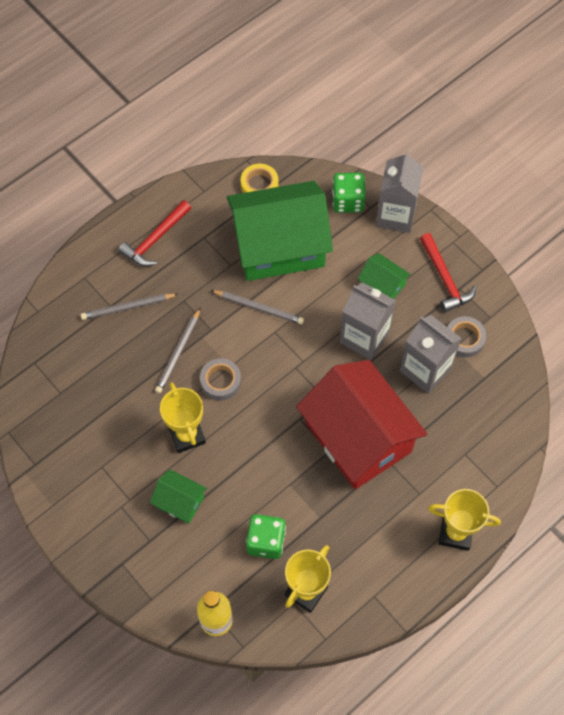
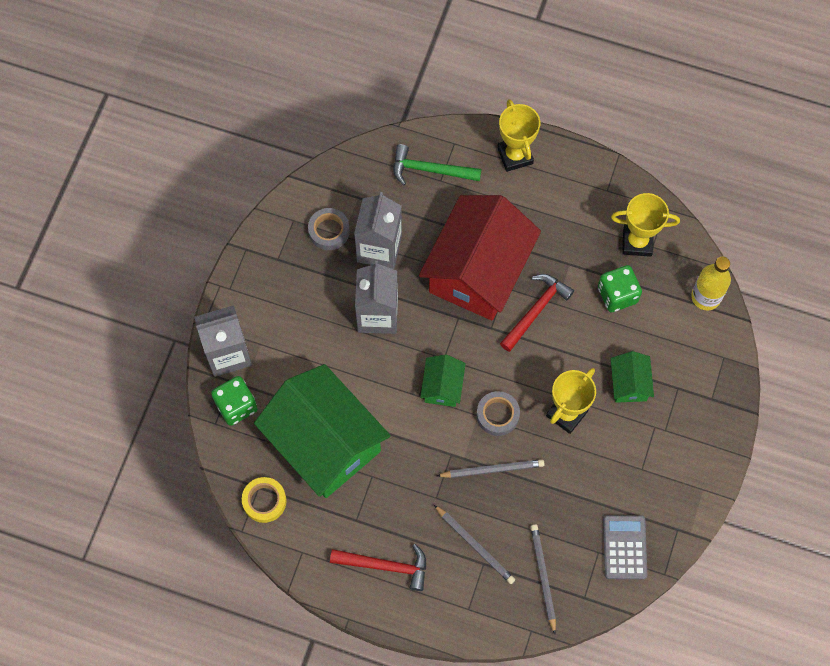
camera: 120 degrees left, 5 degrees up
(50, 415) = (624, 547): none -> grey calculator
(259, 308) = (402, 424): grey pencil -> grey pencil (543, 577)
(382, 285) = (313, 327): green house -> green house (442, 386)
(445, 279) = (274, 276): red hammer -> red hammer (536, 310)
(480, 451) = (430, 170): none -> green hammer

